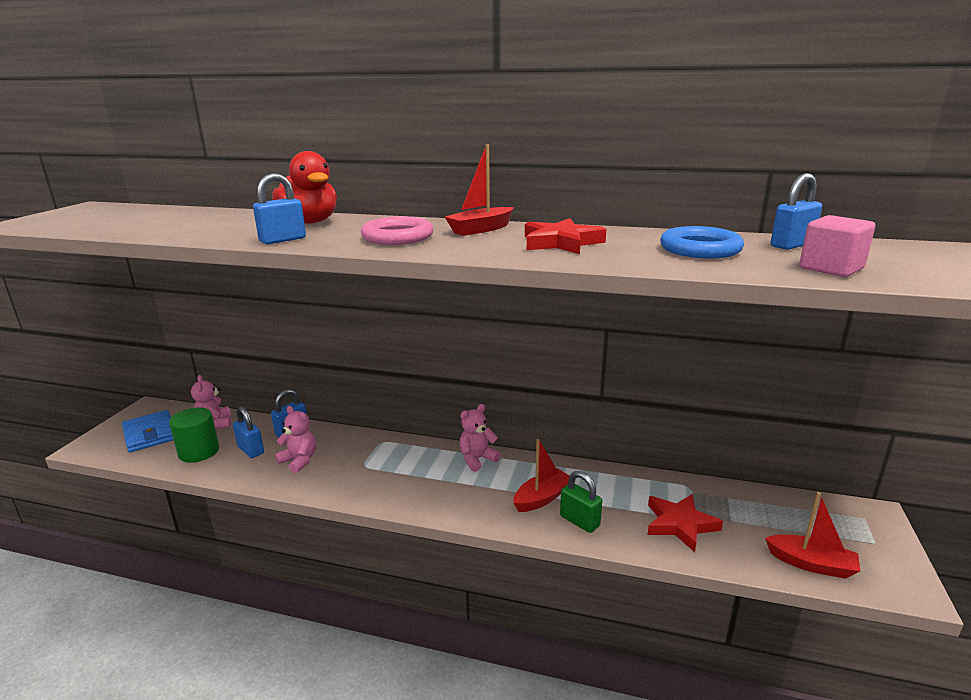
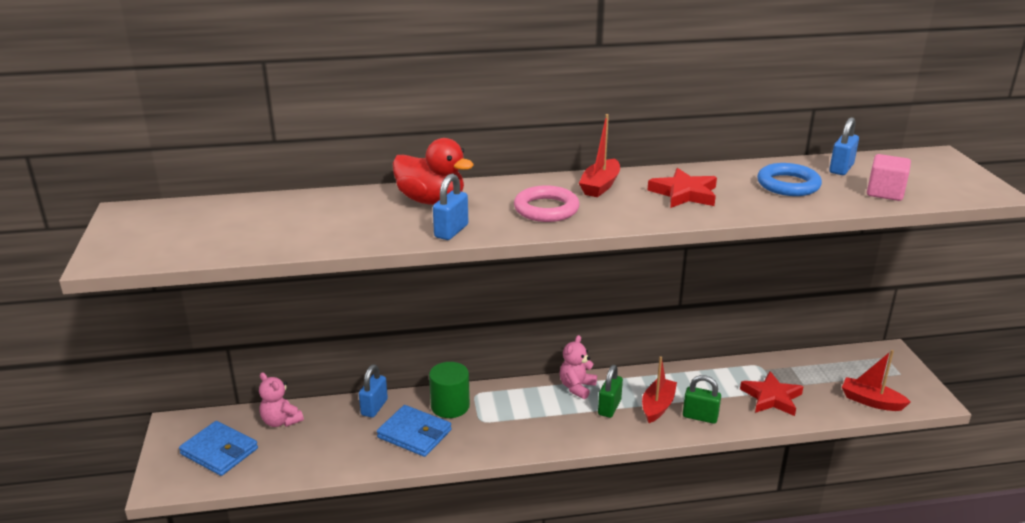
camera: 25 degrees left, 5 degrees up
(199, 452) = (299, 454): green cylinder -> green cylinder (450, 406)
(250, 450) = (353, 437): blue padlock -> none
(299, 461) = (414, 434): pink teddy bear -> blue wallet
(492, 486) = (609, 407): none -> green padlock
(811, 564) = (871, 401): red boat -> red boat turned 150 degrees counterclockwise

